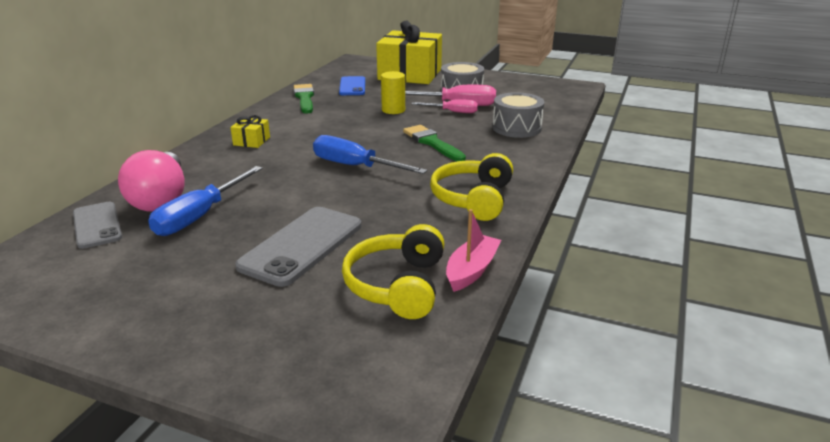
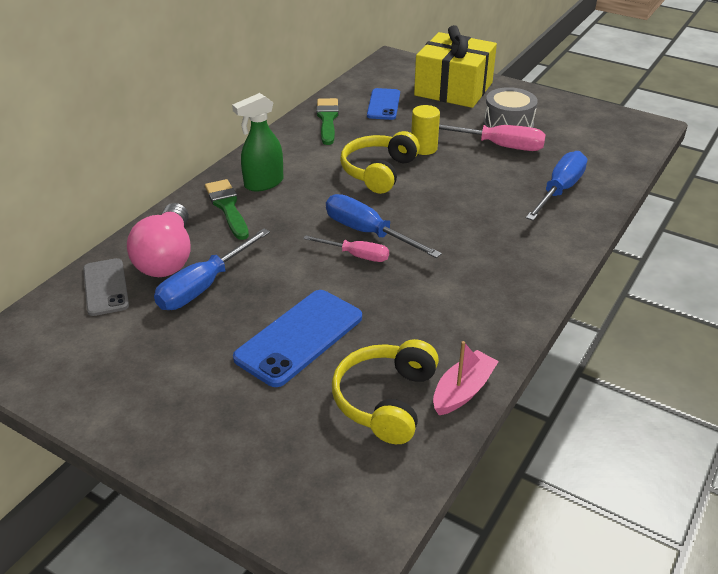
camera: 10 degrees right, 10 degrees up
(251, 141) = (263, 183): yellow gift -> green spray bottle
(302, 245) = (299, 337): grey phone -> blue phone
(432, 143) = (458, 205): green brush -> green brush (227, 207)
(452, 112) = (491, 157): pink screwdriver -> pink screwdriver (356, 255)
(473, 199) = (486, 294): yellow headphones -> yellow headphones (379, 172)
(516, 128) = (559, 190): grey drum -> blue screwdriver

